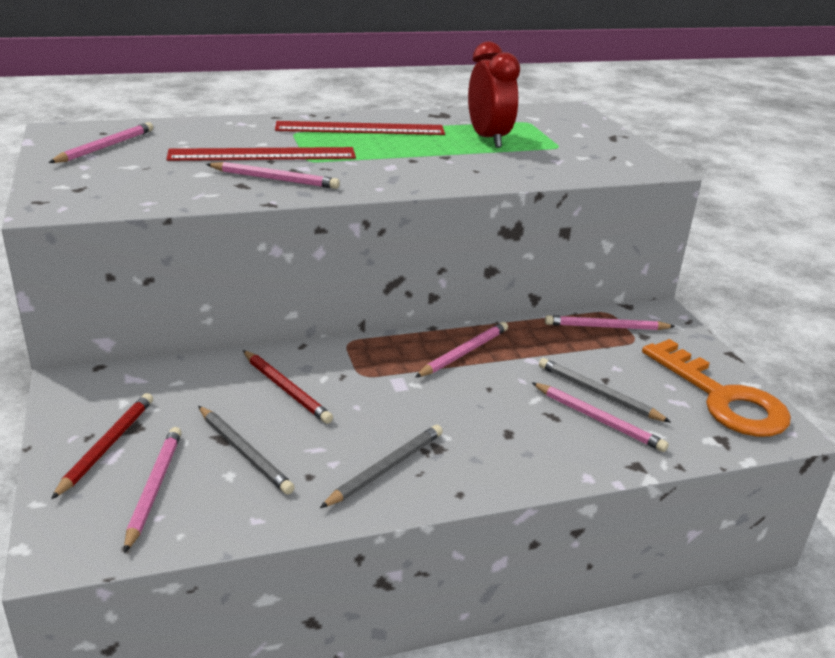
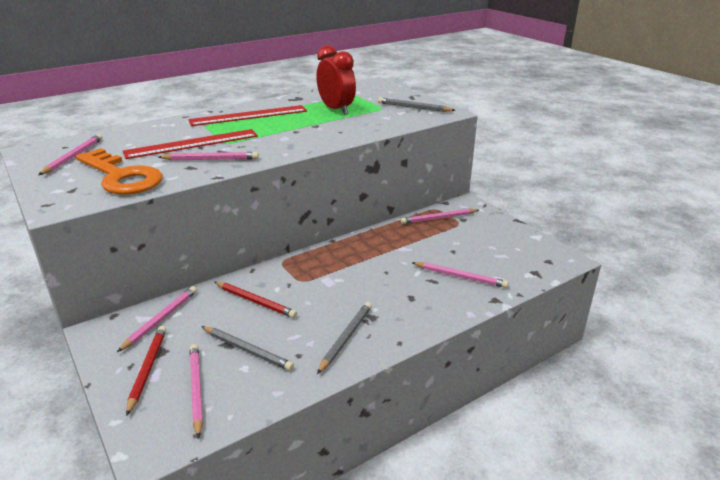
camera: 15 degrees left, 0 degrees up
(464, 353) = (360, 252): pink pencil -> pink pencil (161, 319)
(598, 393) = (453, 260): grey pencil -> grey pencil (414, 107)
(722, 398) = (524, 248): orange key -> orange key (122, 177)

